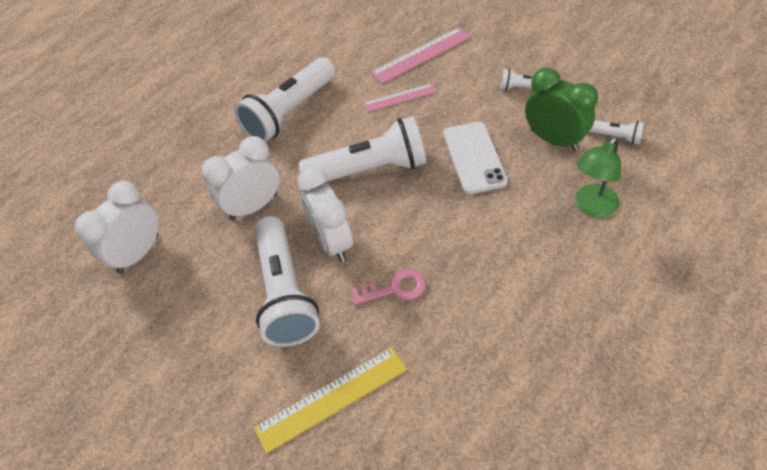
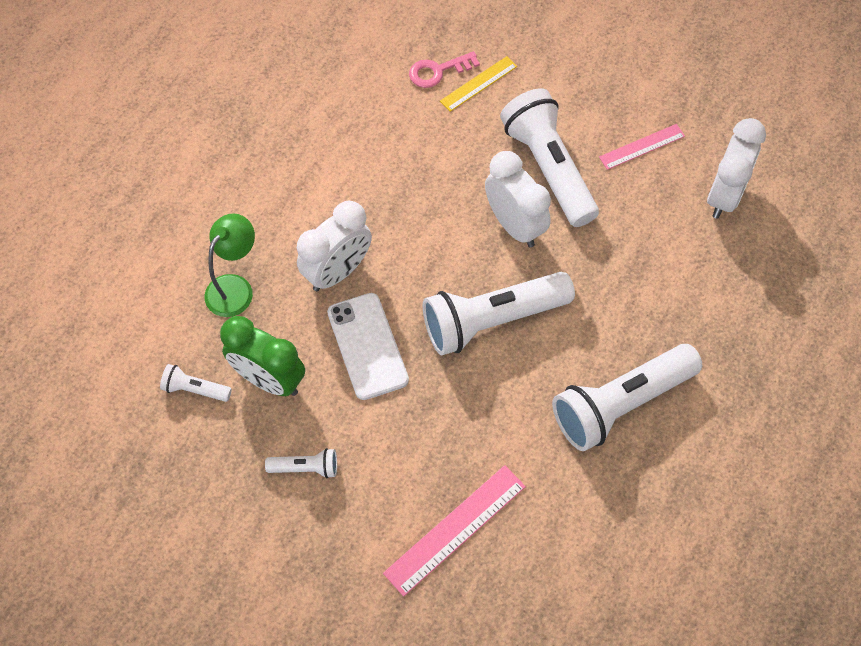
camera: 165 degrees right, 10 degrees up
(254, 206) = (617, 261): white clock -> white clock (338, 272)
(290, 113) = (620, 404): white flashlight -> white flashlight turned 150 degrees counterclockwise
(331, 398) = (478, 84): yellow ruler -> yellow ruler, size x0.63
(394, 288) = (439, 181): pink key -> pink key (438, 71)
(399, 98) = (474, 440): pink ruler -> pink ruler (642, 147)

